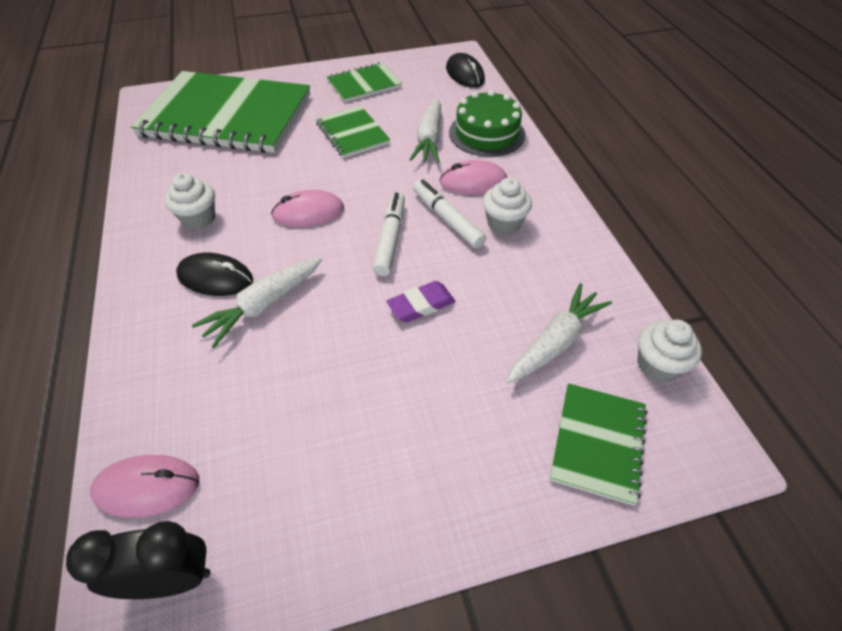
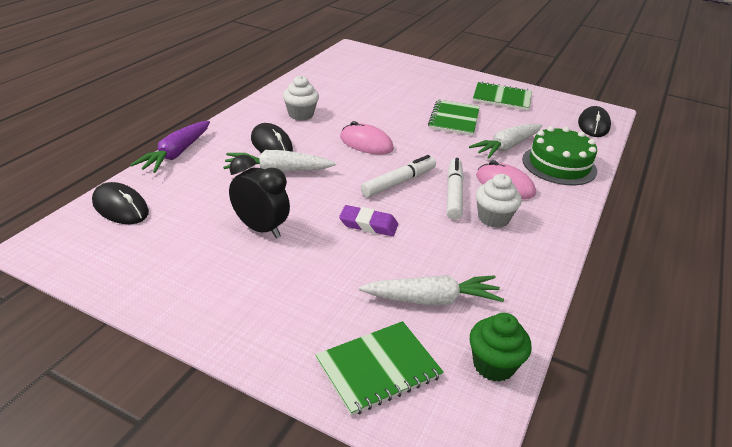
camera: 40 degrees right, 15 degrees down
(119, 366) = (176, 154): none -> purple carrot
(147, 487) = (120, 207): pink mouse -> black mouse
(170, 579) = (80, 248): black clock -> black clock (260, 229)
(227, 115) = (386, 75): green notebook -> none
(657, 365) = (493, 365): white cupcake -> green cupcake

